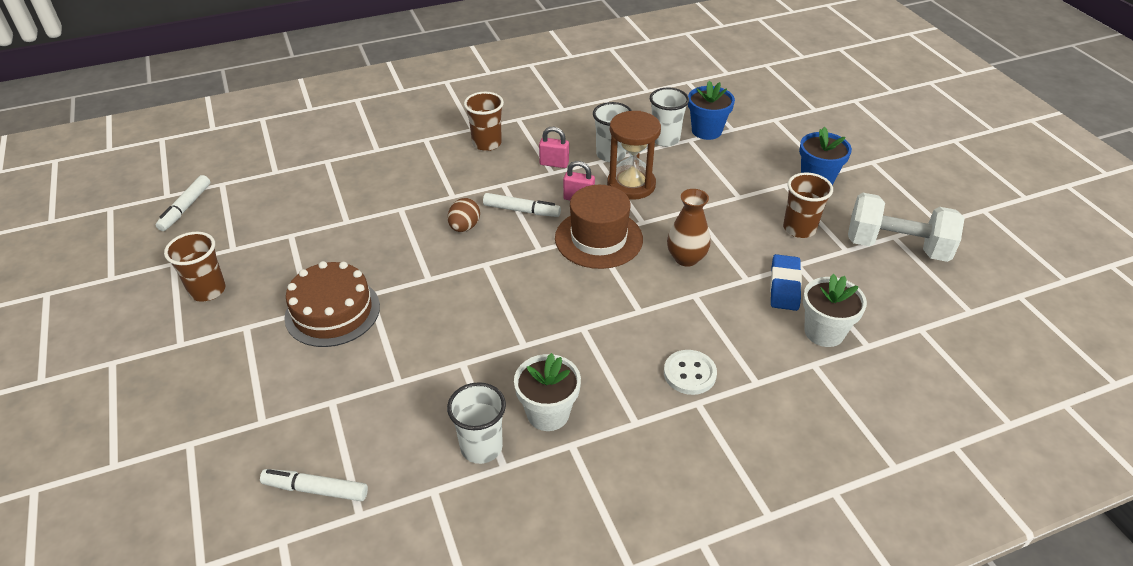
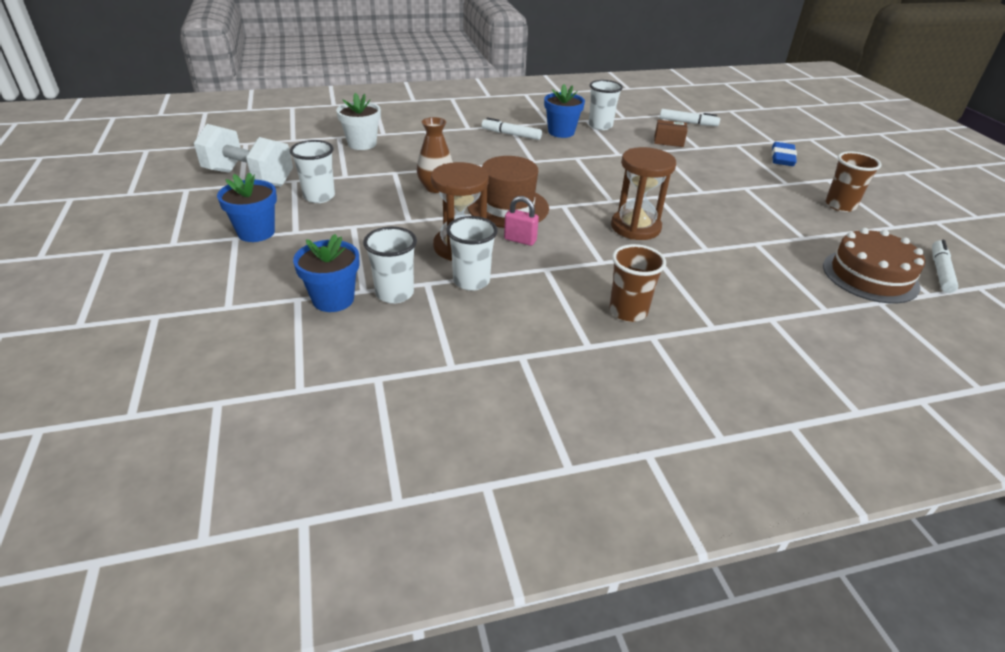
camera: 175 degrees left, 5 degrees down
(332, 311) = (726, 185): brown cake -> brown cake (870, 276)
(374, 413) = (668, 141): none -> brown box
(464, 227) = (635, 227): brown egg -> brown hourglass
(521, 210) = (580, 235): white marker -> white marker (511, 134)
(548, 413) = (561, 132): white flower pot -> blue flower pot
(554, 163) = (542, 277): pink padlock -> none
(689, 373) = (467, 137): white button -> none
(784, 286) = (368, 166): blue eraser -> blue eraser (782, 158)
(799, 229) = (319, 197): brown cup -> white cup

